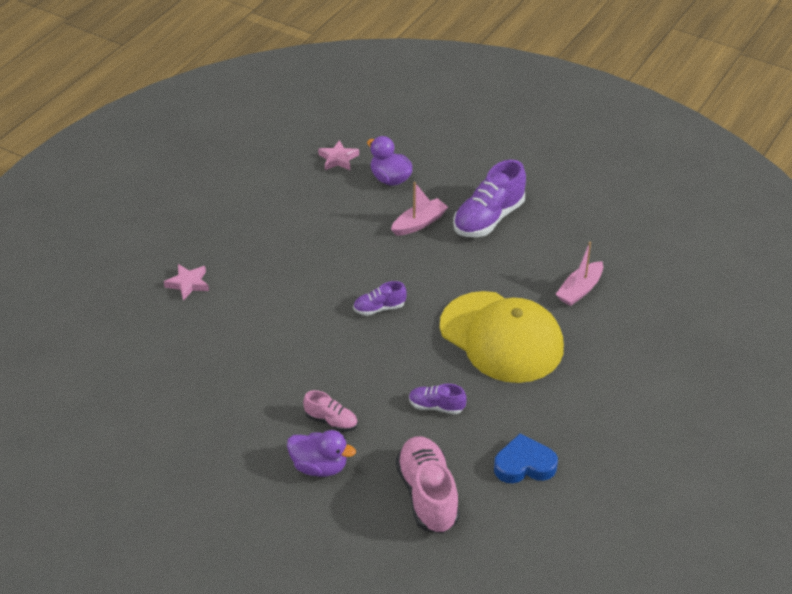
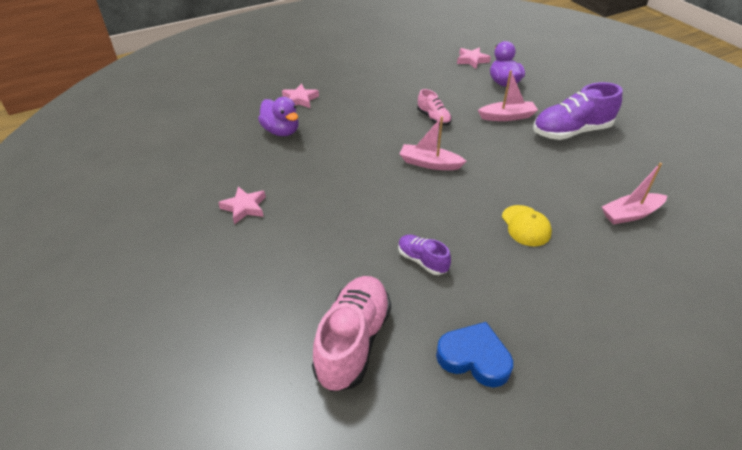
camera: 30 degrees right, 0 degrees up
(239, 427) = (244, 207): none -> pink star
(319, 466) = (278, 268): purple duck -> purple duck (281, 131)
(331, 421) = (320, 234): pink shoe -> pink shoe (433, 118)
(379, 308) = (429, 163): purple shoe -> pink boat
(501, 337) = (525, 226): yellow cap -> yellow cap, size x0.42

